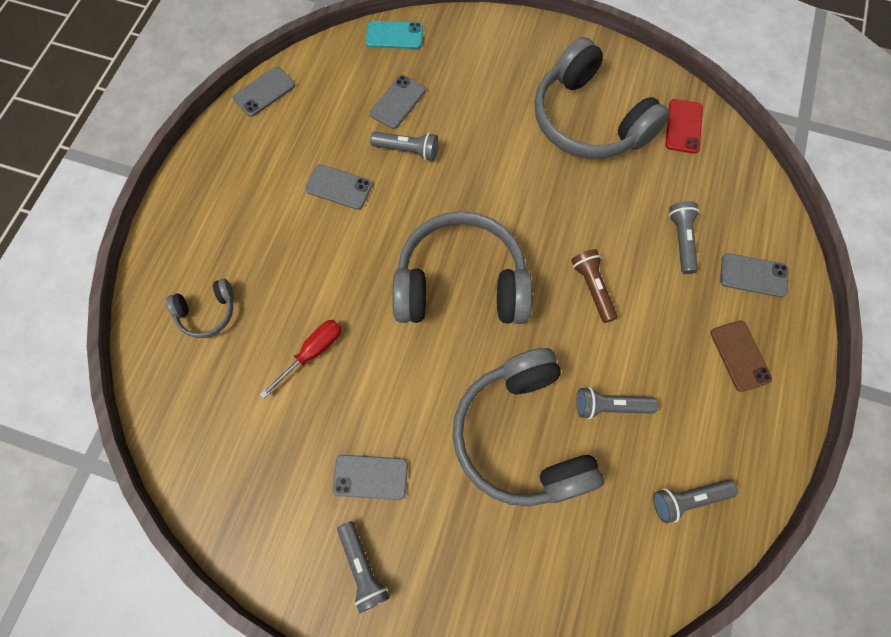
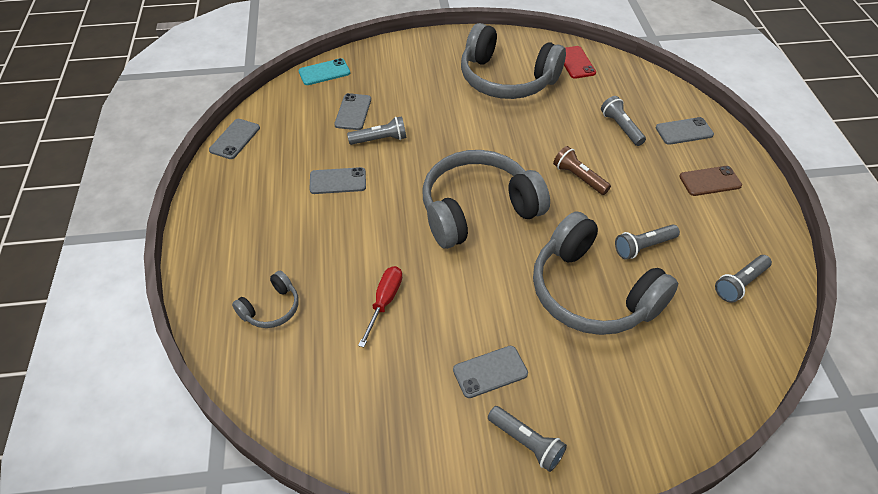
camera: 25 degrees left, 20 degrees down
(740, 355) = (710, 181): brown phone -> brown phone turned 60 degrees counterclockwise

